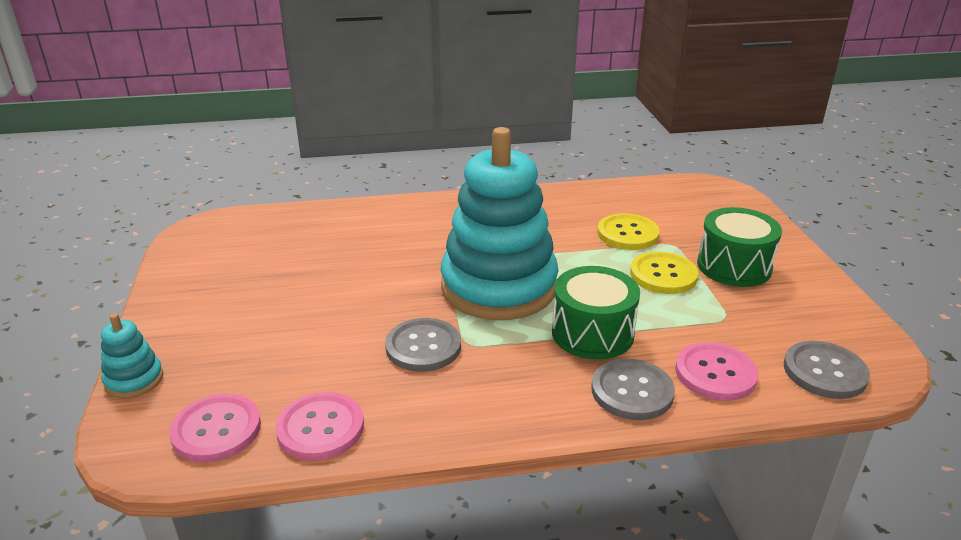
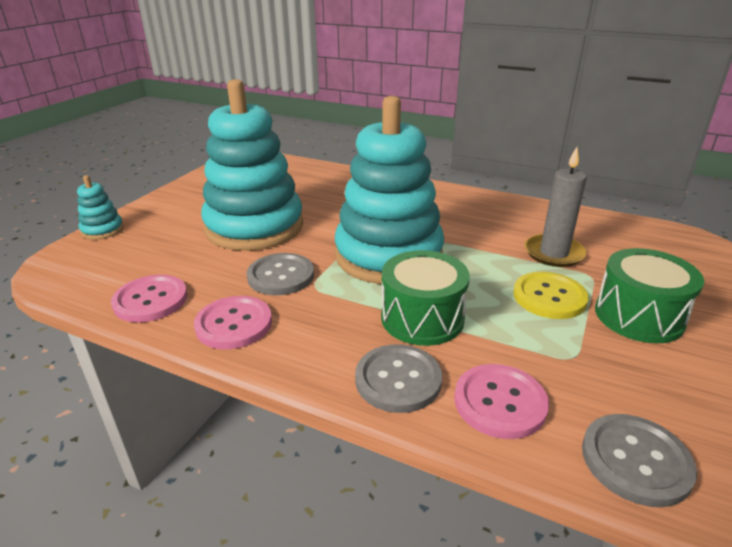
camera: 35 degrees right, 0 degrees up
(216, 430) = (99, 275): pink button -> pink button (234, 324)
(325, 306) = (254, 227): none -> turquoise stacking toy
(627, 234) = (553, 253): yellow button -> grey candle

